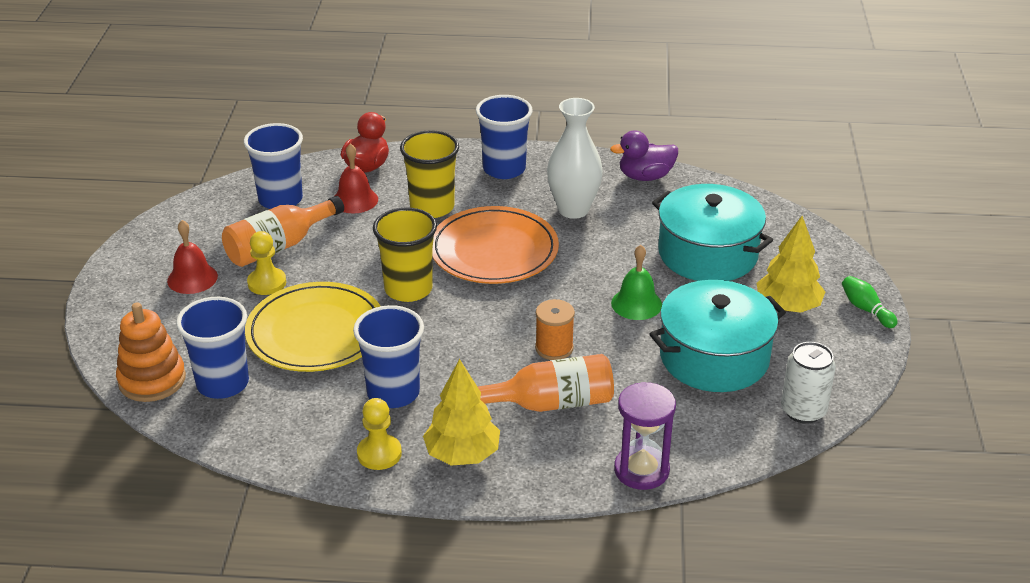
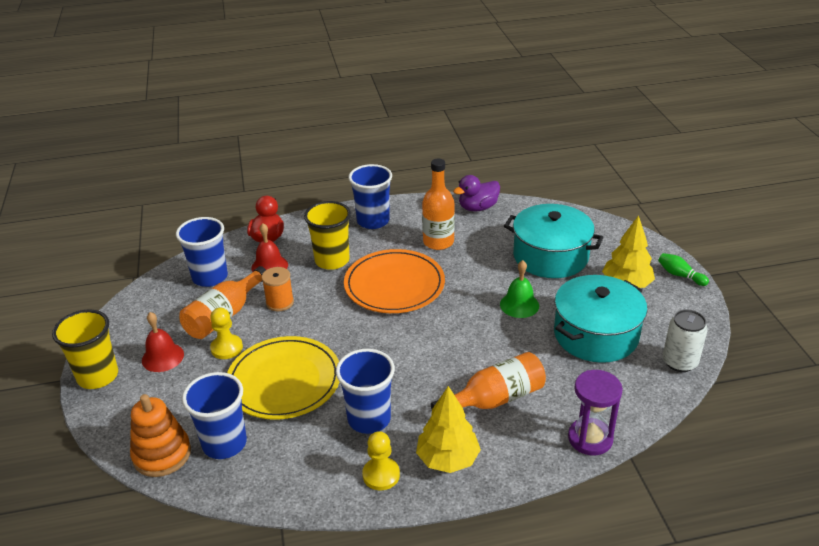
camera: 15 degrees left, 0 degrees up
(408, 289) = (343, 329): yellow cup -> yellow cup (98, 376)
(554, 348) = (476, 353): orange spool -> orange spool (280, 302)
(573, 209) = (438, 242): white vase -> orange bottle

